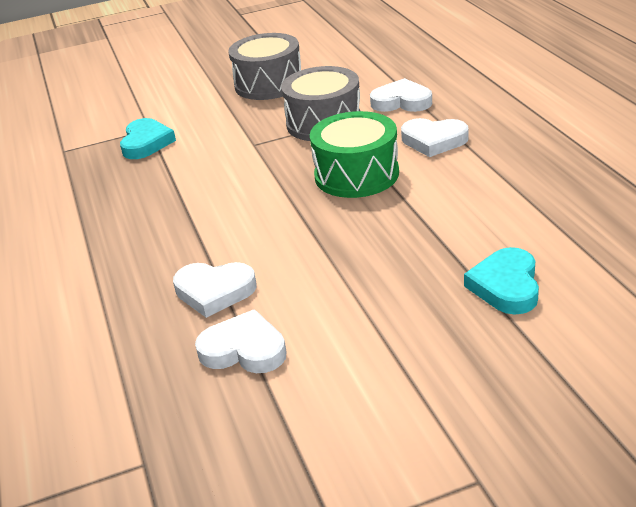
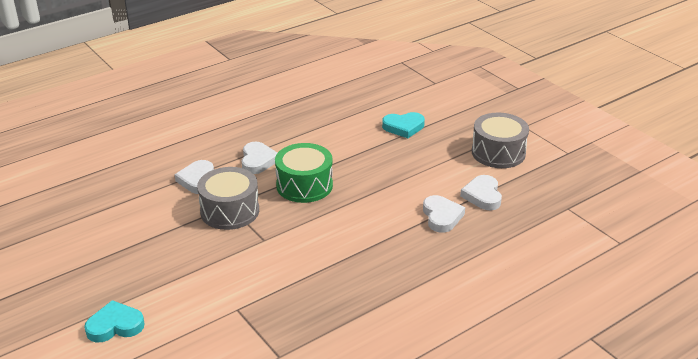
camera: 110 degrees left, 0 degrees up
(146, 143) = (263, 302): turquoise heart -> turquoise heart (115, 326)
(269, 84) = (154, 254): grey drum -> grey drum (498, 153)

